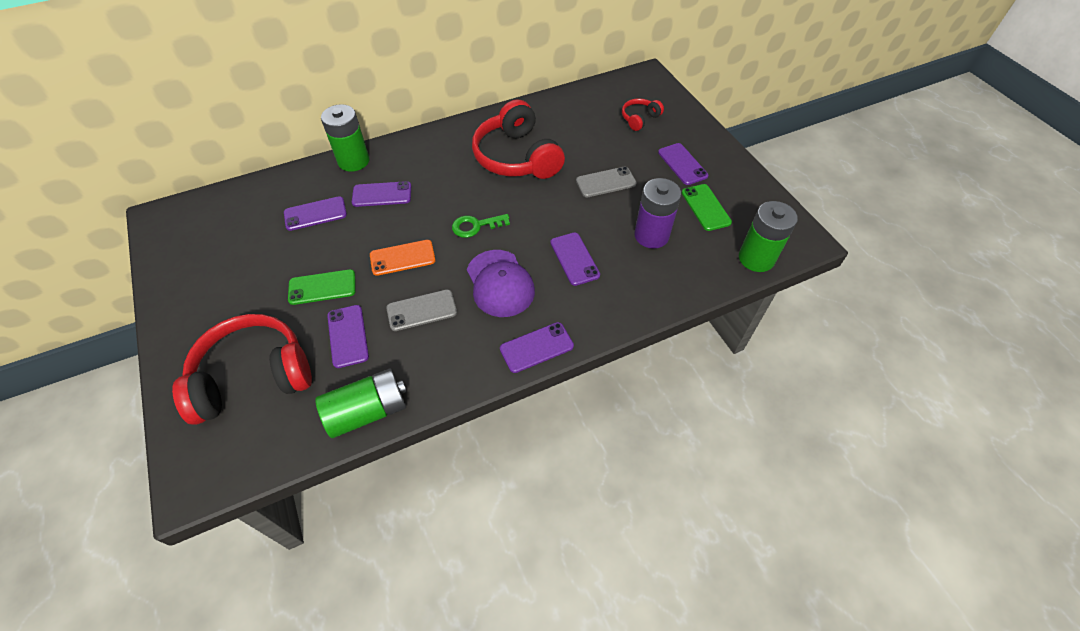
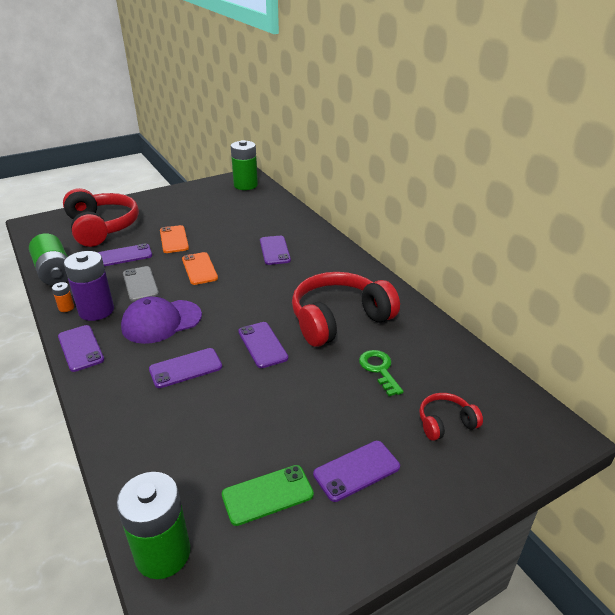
camera: 85 degrees right, 20 degrees down
(315, 214) = (250, 226): purple phone -> purple phone (262, 345)
(322, 287) = (174, 239): green phone -> orange phone
(353, 161) = (315, 233): green battery -> green battery (245, 185)
(457, 378) = (66, 307): none -> orange battery
(475, 226) = (235, 302): green key -> green key (379, 369)
(606, 182) = (307, 390): grey phone -> none
(639, 119) = (445, 423): red headphones -> red headphones turned 60 degrees counterclockwise
(651, 235) = (216, 433): purple battery -> purple battery (96, 311)

